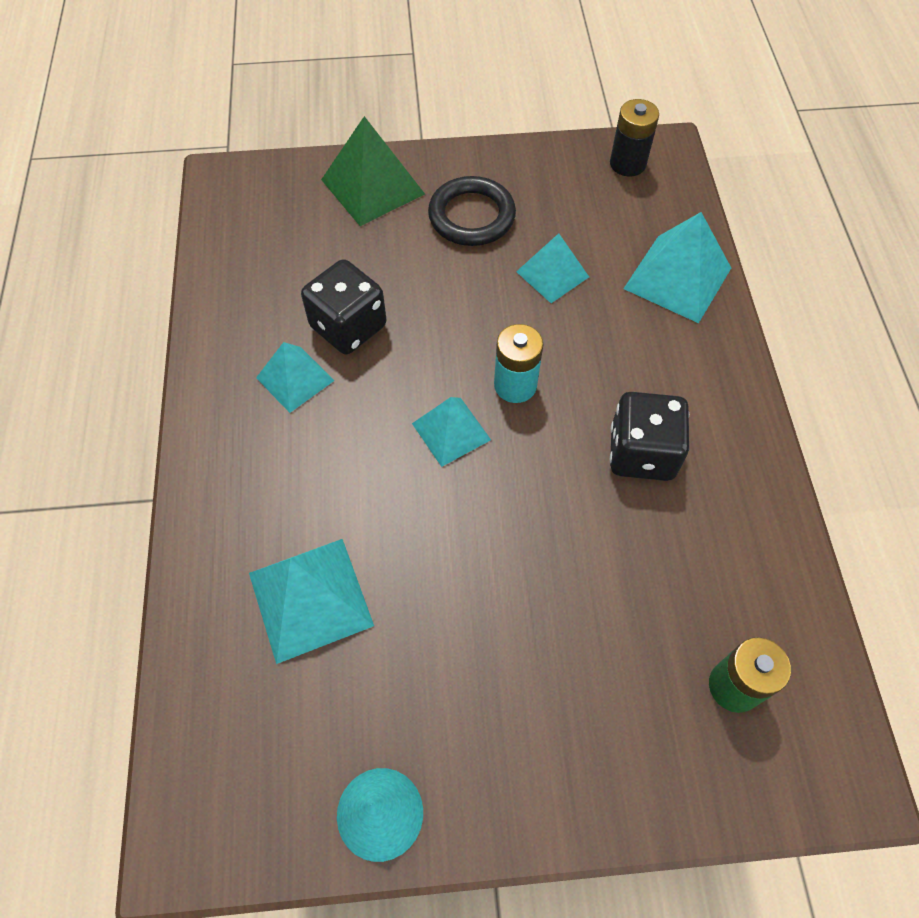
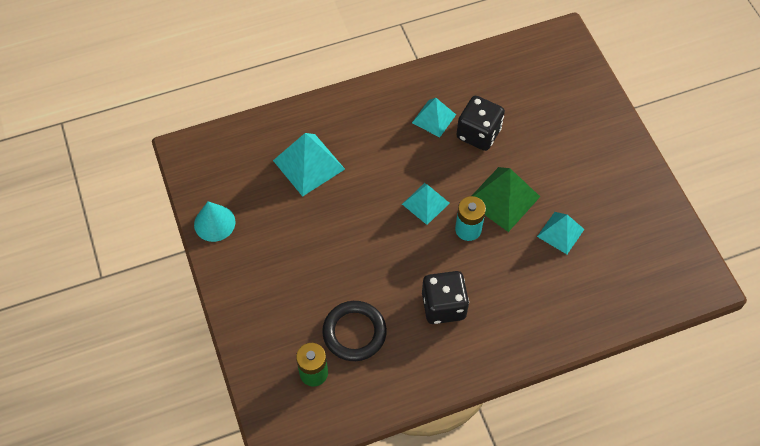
camera: 75 degrees right, 0 degrees up
(372, 186) = (591, 115): green pyramid -> green pyramid (503, 198)
(471, 216) = (590, 176): black ring -> black ring (354, 332)
(627, 163) = (680, 261): black battery -> none
(677, 278) = (587, 307): turquoise pyramid -> none

